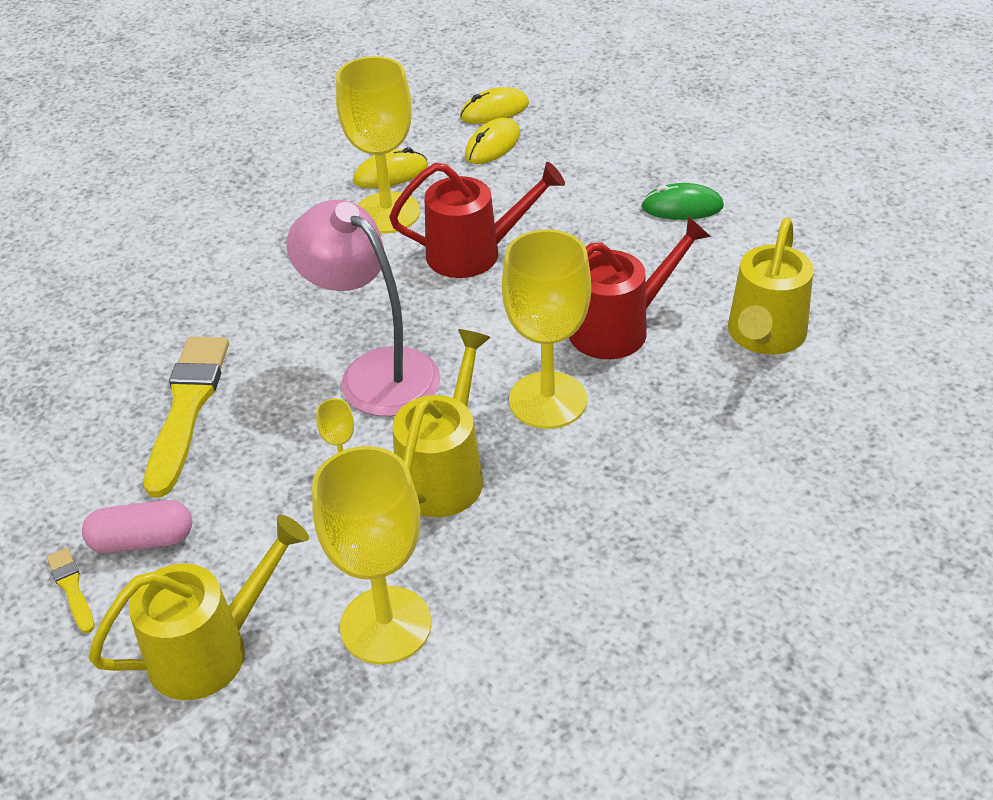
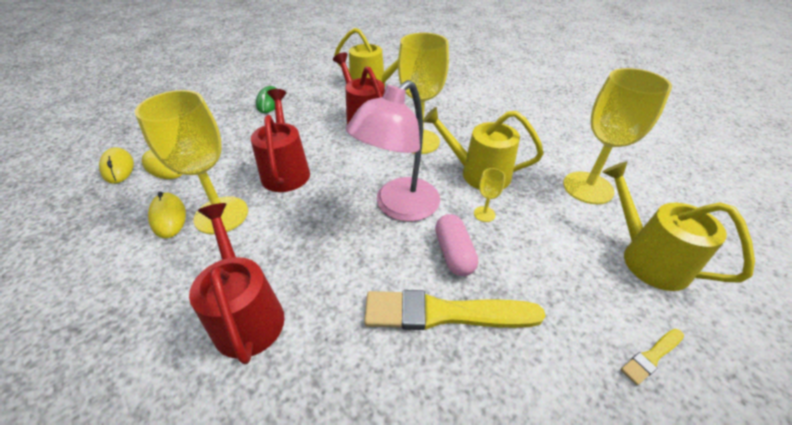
camera: 95 degrees left, 0 degrees up
(142, 541) = (586, 316): pink capsule -> pink capsule (454, 253)
(233, 259) = (247, 314): none -> red watering can

